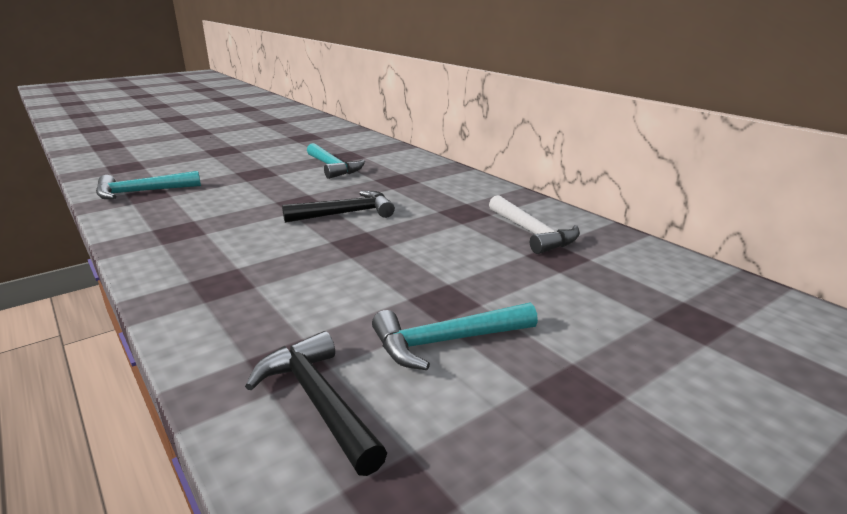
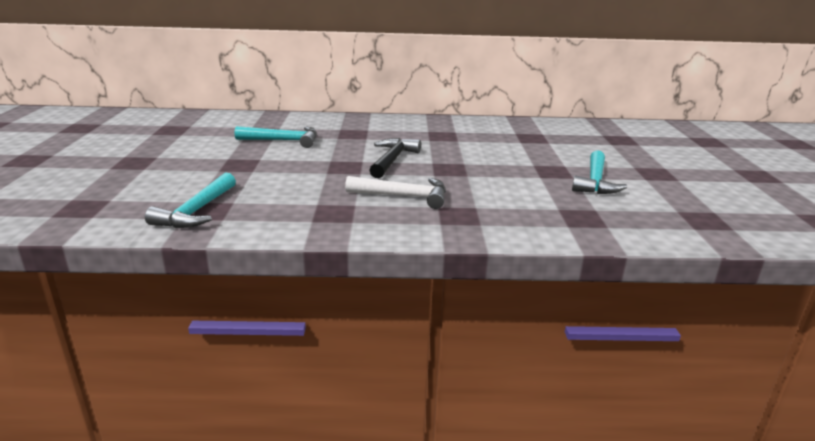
camera: 55 degrees left, 0 degrees up
(318, 401) = (625, 218): black hammer -> none
(532, 233) = (496, 132): white hammer -> white hammer (404, 196)

